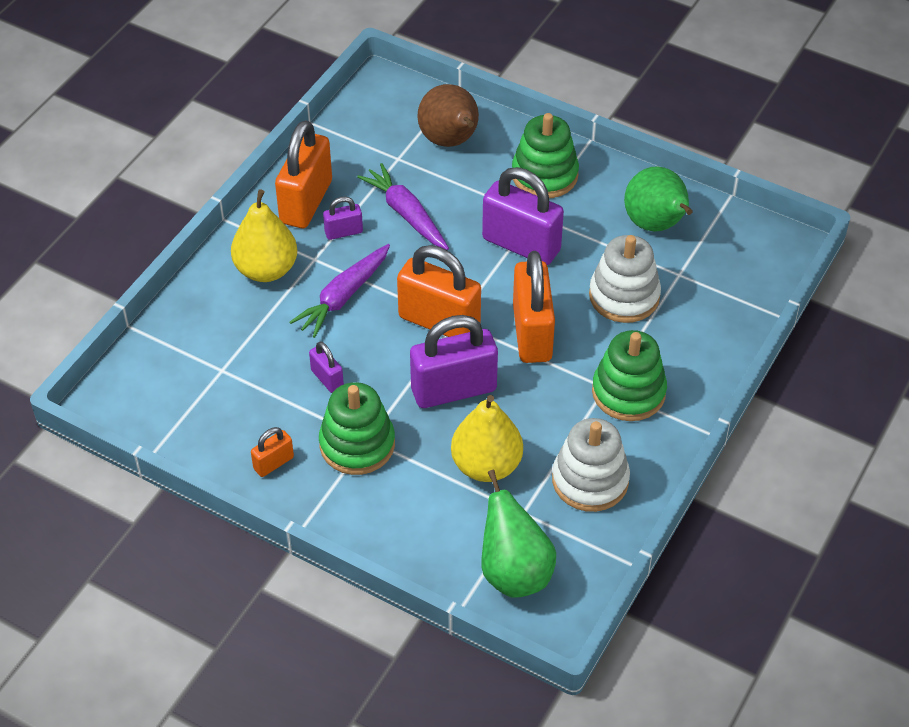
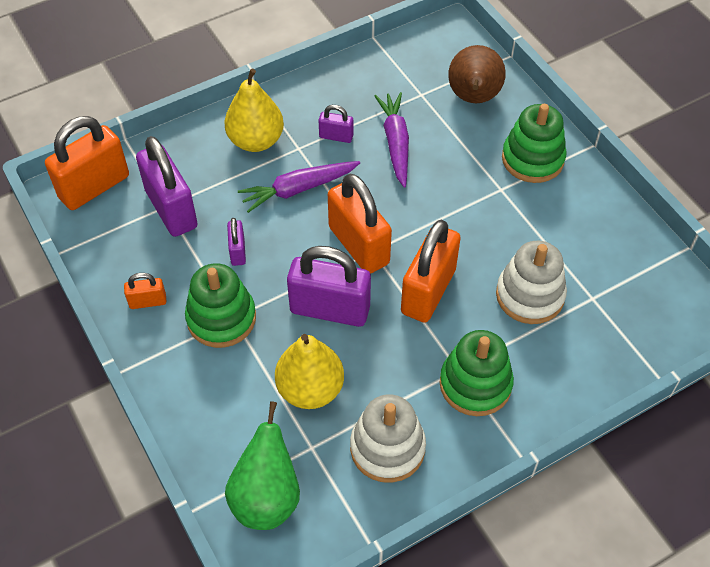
camera: 30 degrees right, 5 degrees up
(306, 202) = (324, 99): orange padlock -> orange padlock (94, 187)
(521, 245) = (471, 210): purple padlock -> purple padlock (171, 209)
(656, 225) = (601, 244): green pear -> none

